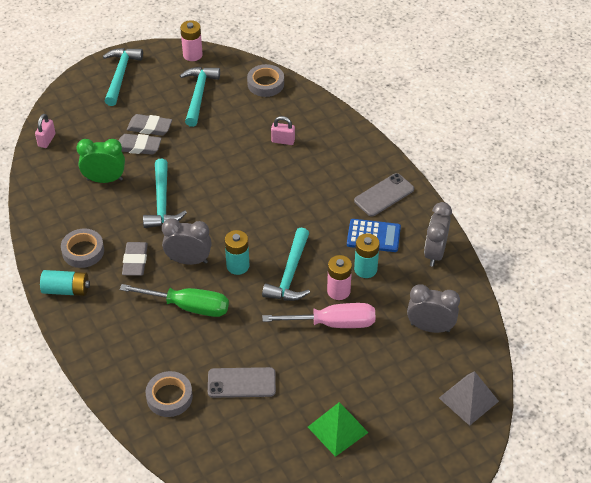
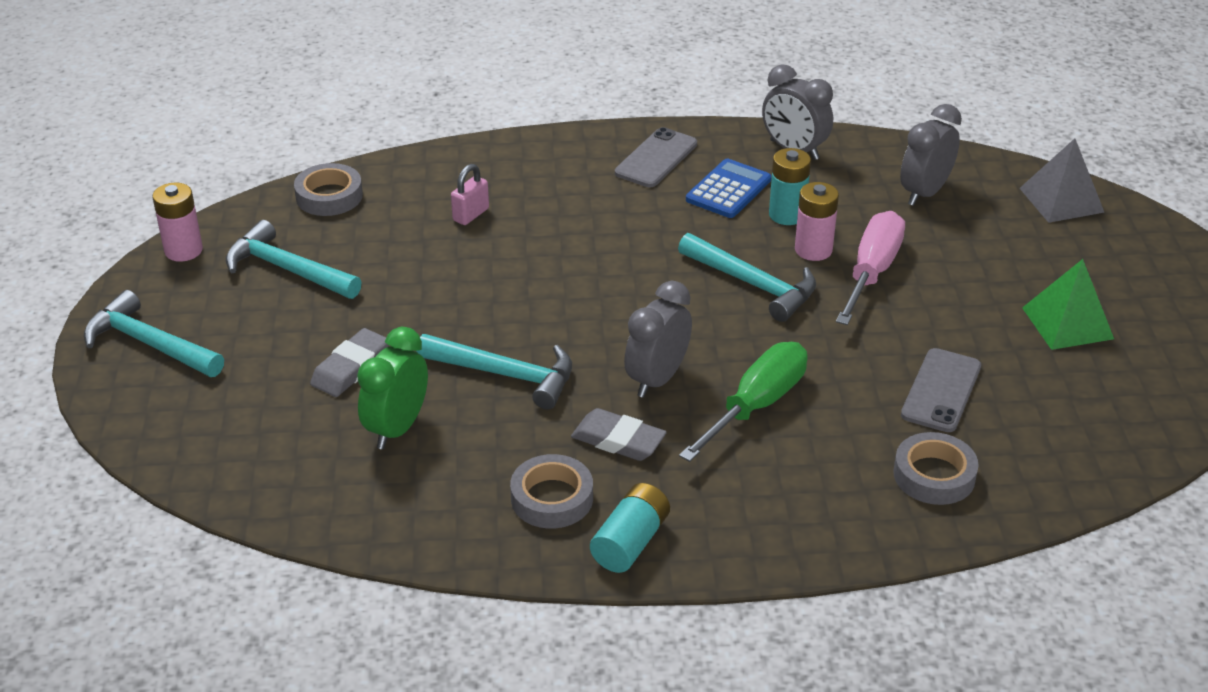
camera: 65 degrees left, 10 degrees down
(47, 140) = (231, 479): pink padlock -> none
(149, 127) = (315, 343): grey eraser -> none
(238, 266) = (703, 331): turquoise battery -> none
(384, 195) = (656, 158): grey phone -> grey phone turned 45 degrees clockwise

